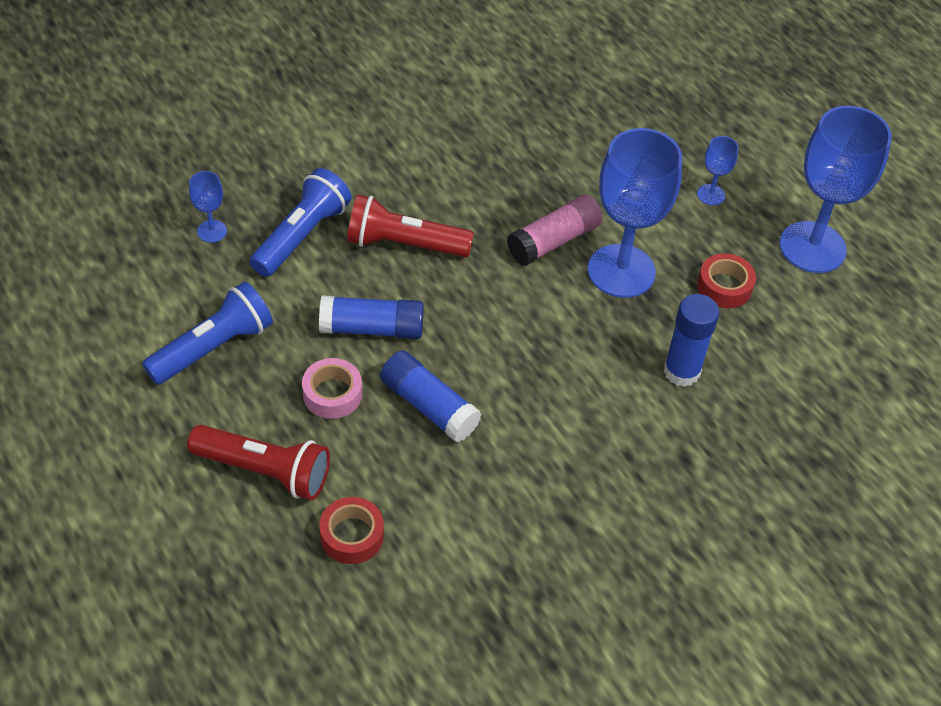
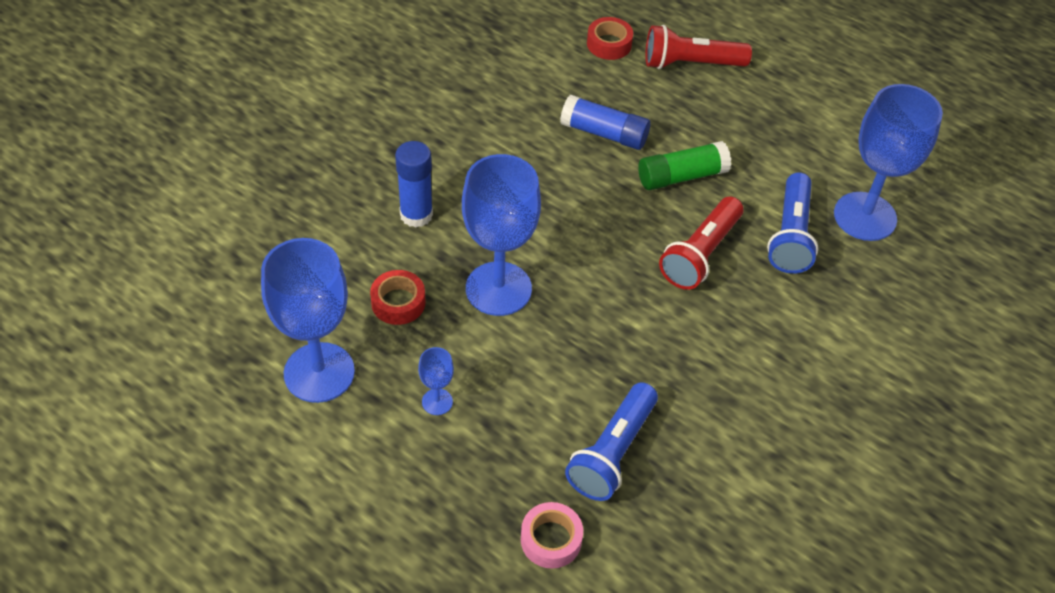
camera: 160 degrees right, 0 degrees up
(212, 231) = (865, 216): blue goblet -> blue goblet, size x2.30
(213, 347) = (788, 129): blue flashlight -> blue flashlight (613, 453)
(332, 394) = (679, 122): pink tape -> pink tape (551, 539)
(372, 328) = (681, 176): blue glue stick -> green glue stick
(404, 244) = (701, 254): red flashlight -> red flashlight turned 135 degrees clockwise
(554, 241) = (572, 299): pink glue stick -> none

